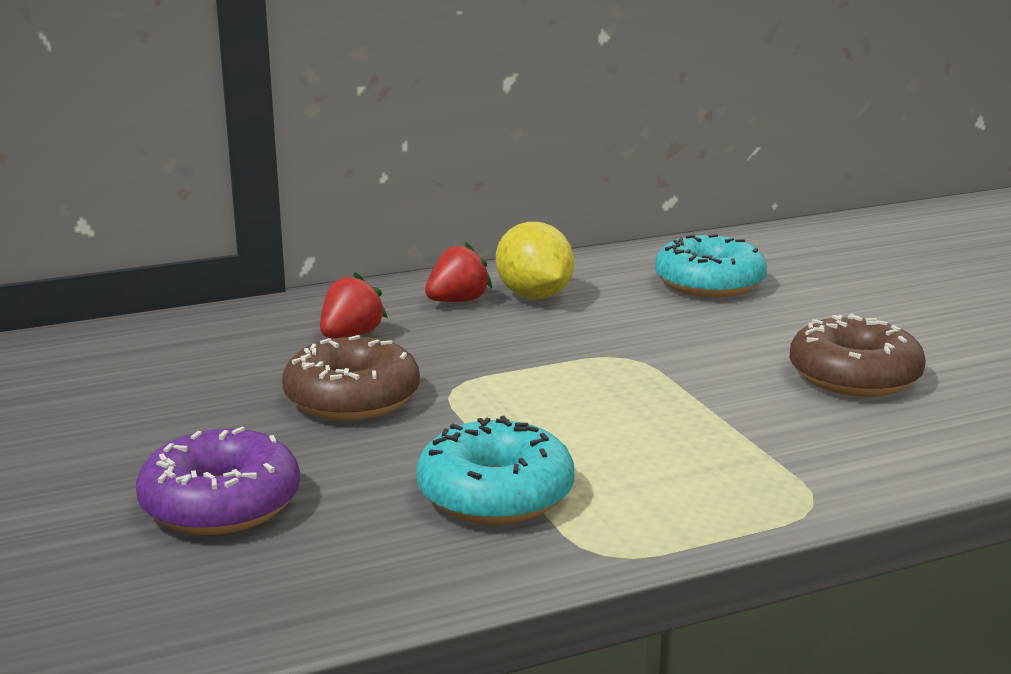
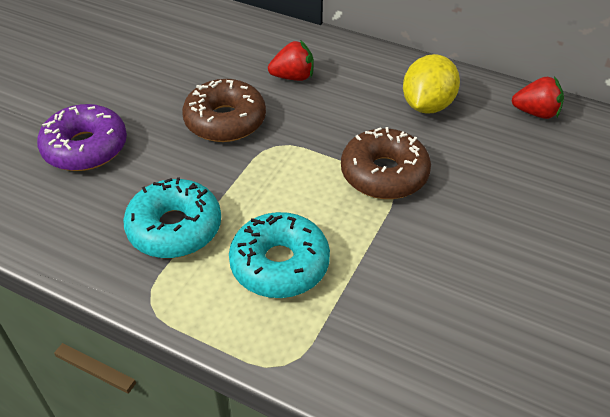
camera: 50 degrees right, 25 degrees up
(457, 301) = (382, 84): red strawberry -> red strawberry (536, 113)
(709, 283) = (548, 162): turquoise donut -> turquoise donut (279, 264)
(854, 376) = (488, 301): brown donut -> brown donut (384, 174)

